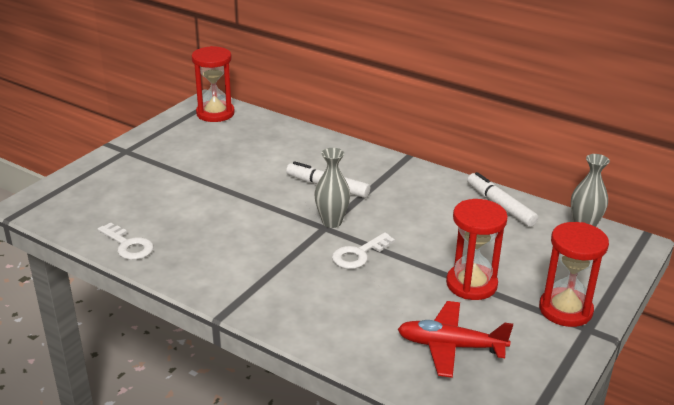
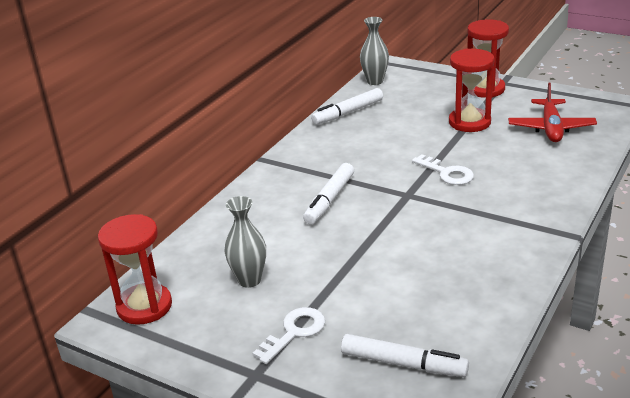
camera: 90 degrees left, 0 degrees up
(101, 205) = (403, 364): none -> white marker
(128, 245) = (484, 319): white key -> white key (294, 332)
(332, 222) = (397, 191): grey vase -> grey vase (249, 280)

